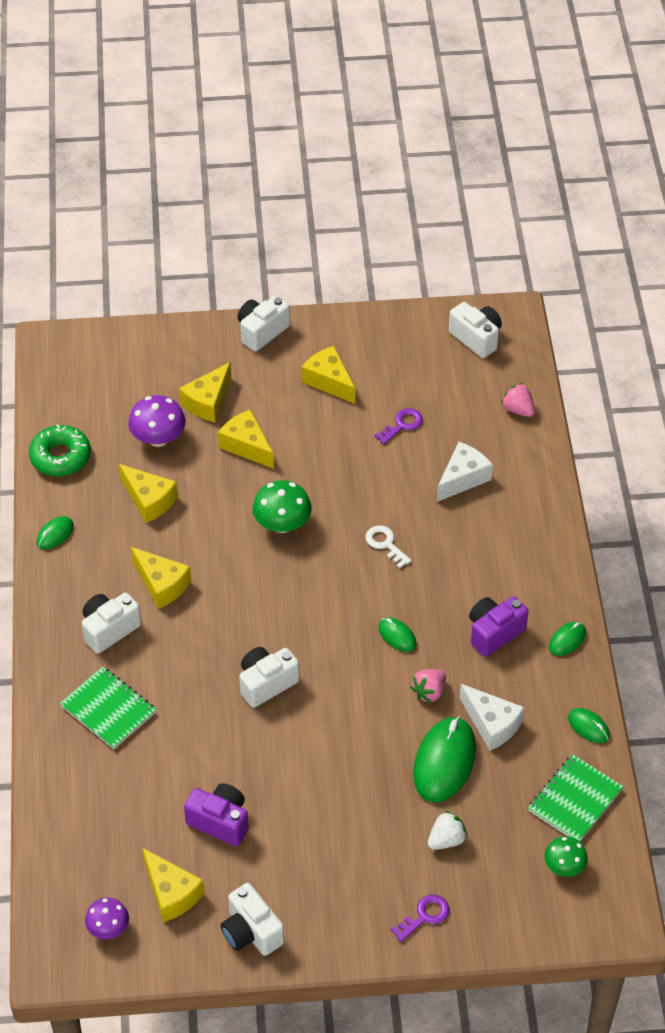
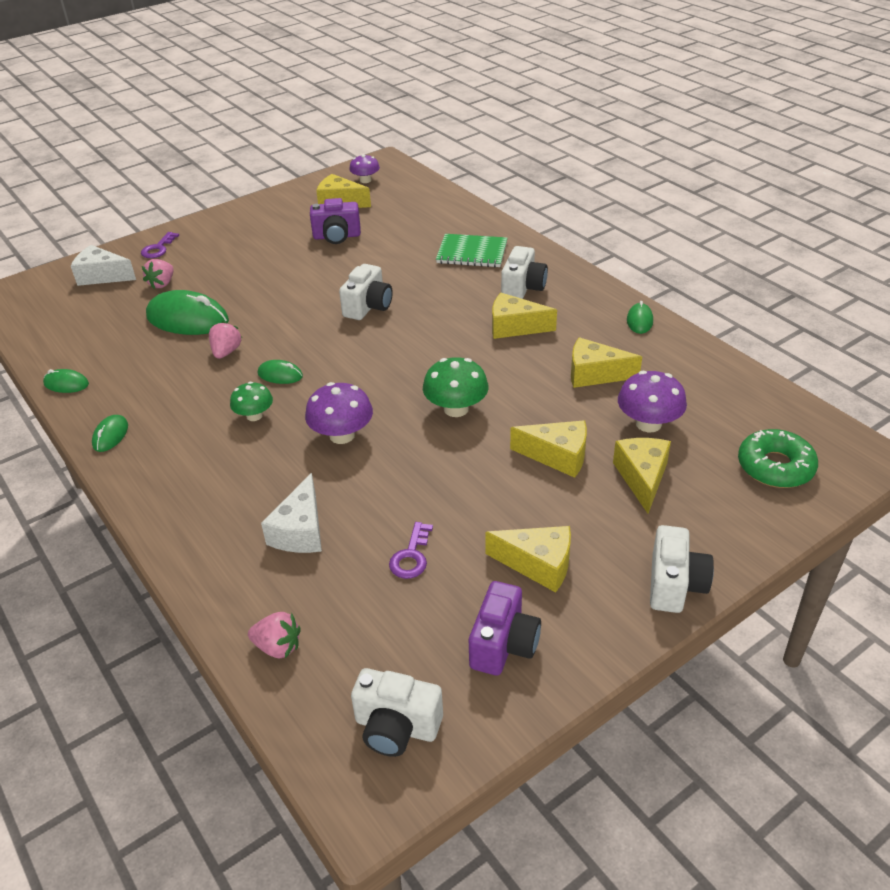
camera: 150 degrees right, 10 degrees down
(60, 457) = (712, 370): green donut -> green donut (775, 467)
(251, 932) = (274, 206): white camera -> none
(385, 544) = (342, 435): white key -> purple mushroom
(444, 762) = (188, 319): green mouse -> green mouse turned 60 degrees counterclockwise
(446, 840) = (162, 284): white strawberry -> pink strawberry
(491, 724) = (158, 354): white cheese -> white cheese (102, 276)
(494, 633) = (188, 412): purple camera -> purple camera (503, 645)
(564, 866) = (60, 303): green mushroom -> green mushroom (254, 415)
(575, 800) = (63, 338): green notebook -> none

